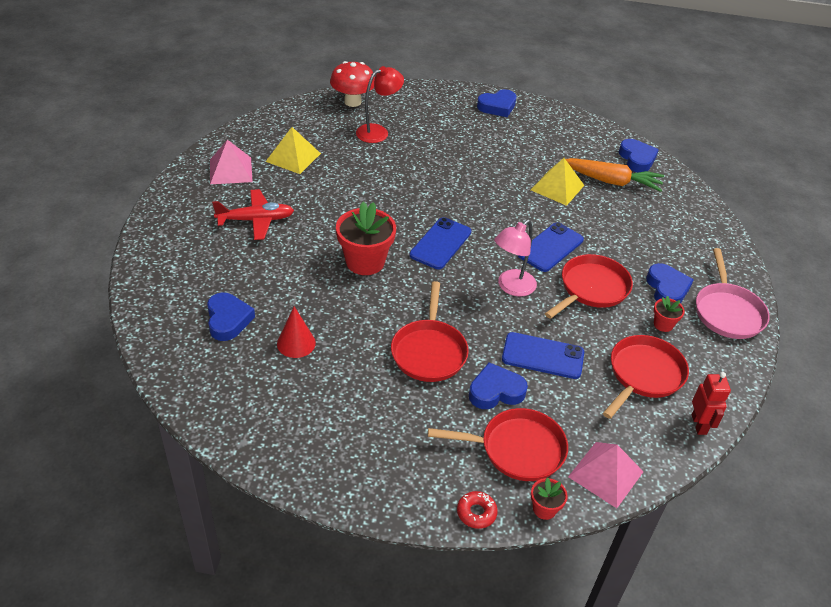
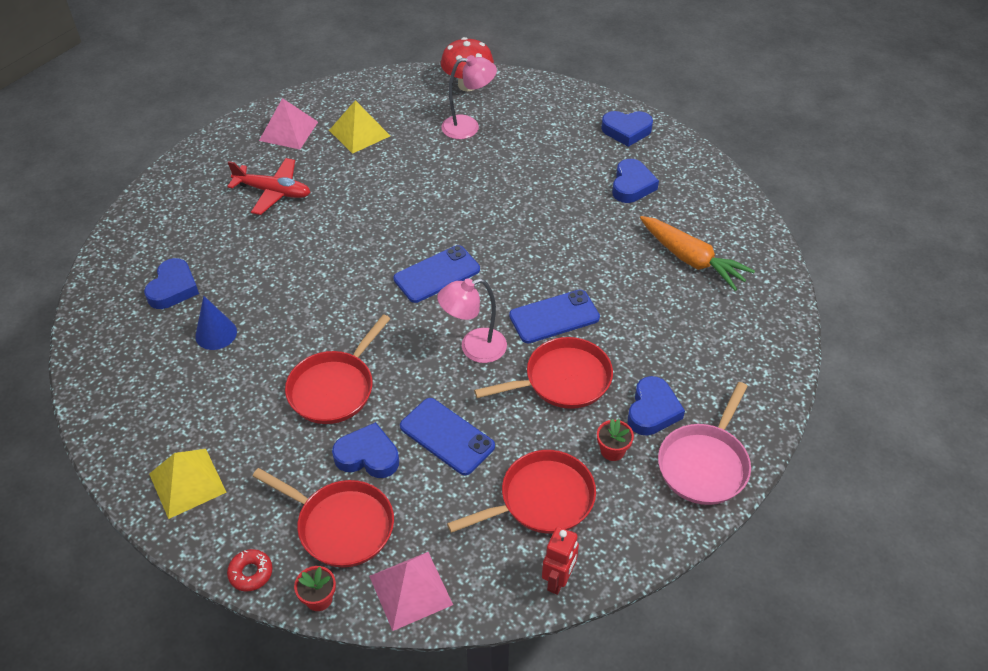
camera: 30 degrees right, 5 degrees up
(296, 343) = (216, 334): red cone -> blue cone
(365, 262) = (344, 270): red flower pot -> none
(378, 132) = (468, 127): red lamp -> pink lamp
(557, 187) = (619, 248): yellow pyramid -> yellow pyramid (187, 483)
(637, 159) = (747, 241): blue heart -> blue heart (632, 185)

